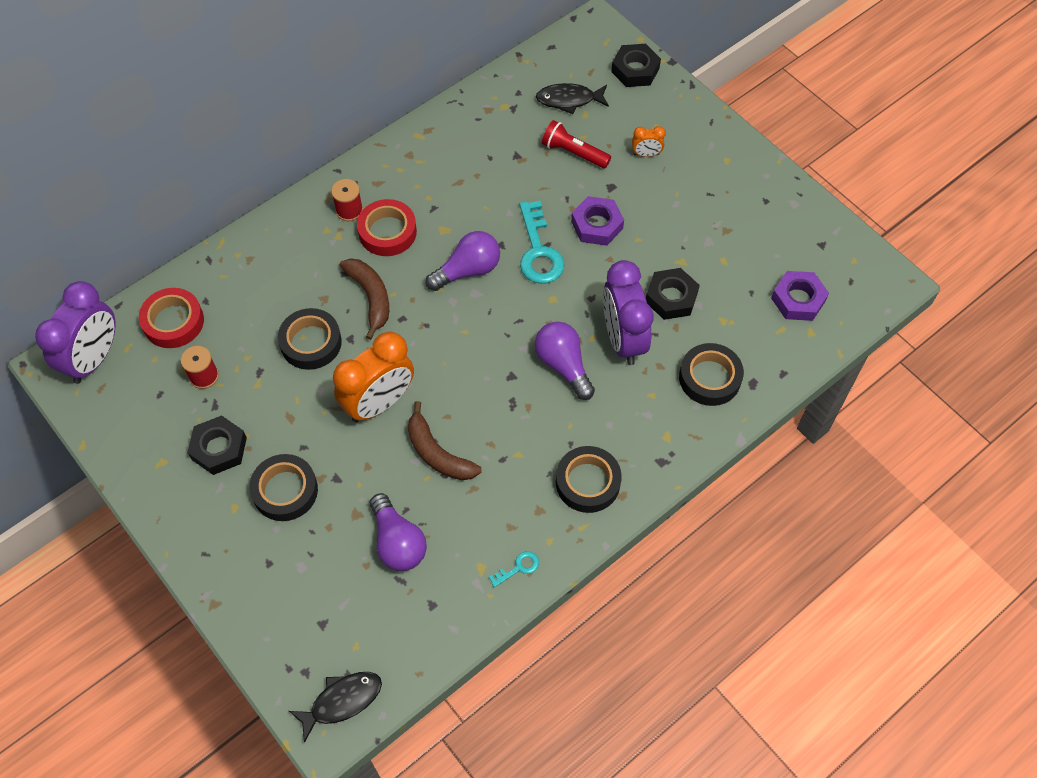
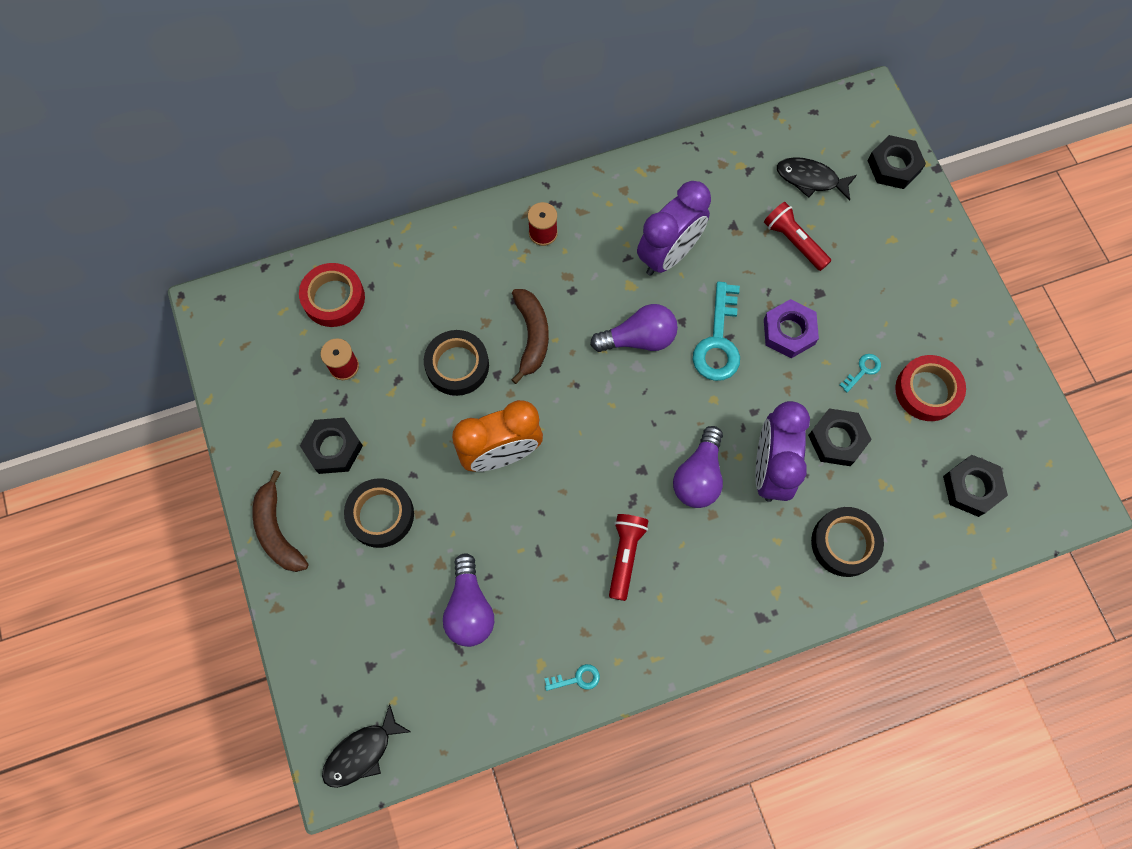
camera: 20 degrees right, 10 degrees up
(94, 359) = (248, 312): purple clock -> purple clock (669, 255)
(342, 701) = (362, 752): black fish -> black fish turned 150 degrees clockwise
(387, 232) = (573, 269): red tape -> red tape (927, 391)
(437, 453) = (540, 528): brown banana -> brown banana (277, 530)
(523, 451) = (625, 556): none -> red flashlight
(563, 365) = (698, 476): purple light bulb -> purple light bulb turned 150 degrees counterclockwise
(587, 482) = (678, 613): black tape -> none
(646, 154) = (870, 268): orange clock -> none
(671, 236) = (863, 370): none -> turquoise key
(798, 299) = (971, 487): purple nut -> black nut

